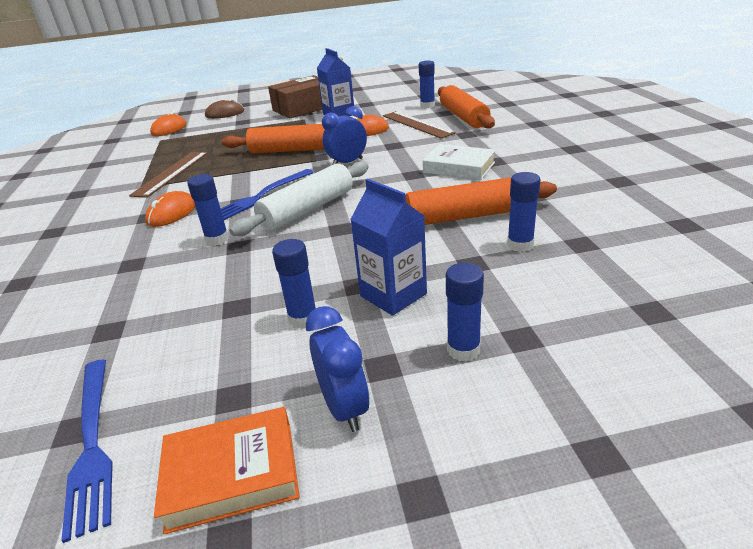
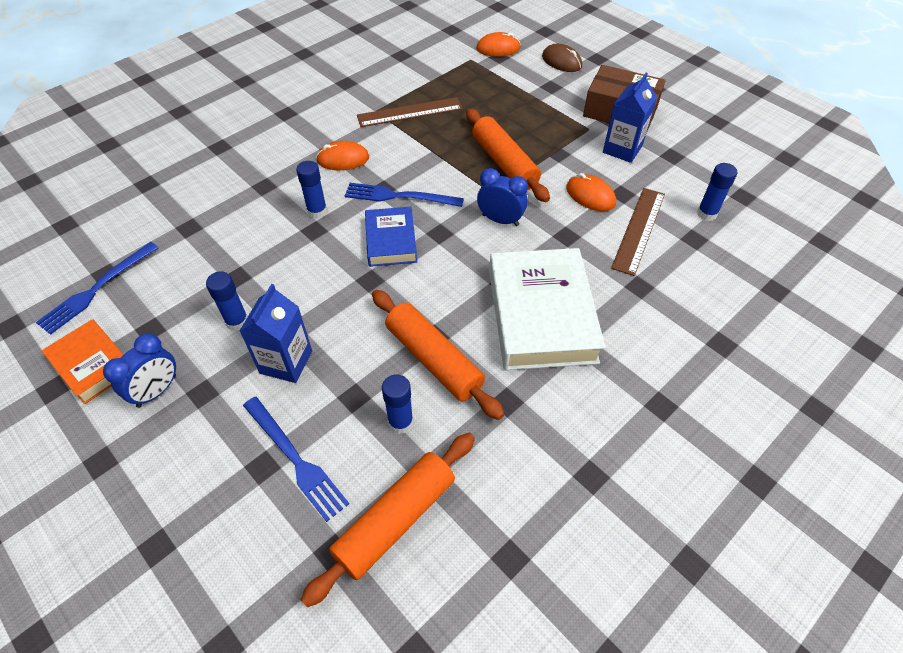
camera: 55 degrees right, 20 degrees up
(307, 209) = (391, 241): white rolling pin -> blue book
(459, 167) = (541, 315): white book -> white book, size x1.78
(463, 117) = (693, 263): orange rolling pin -> orange rolling pin (395, 520)
(463, 350) = (235, 434): blue glue stick -> none
(526, 312) = (295, 459): none -> blue fork

